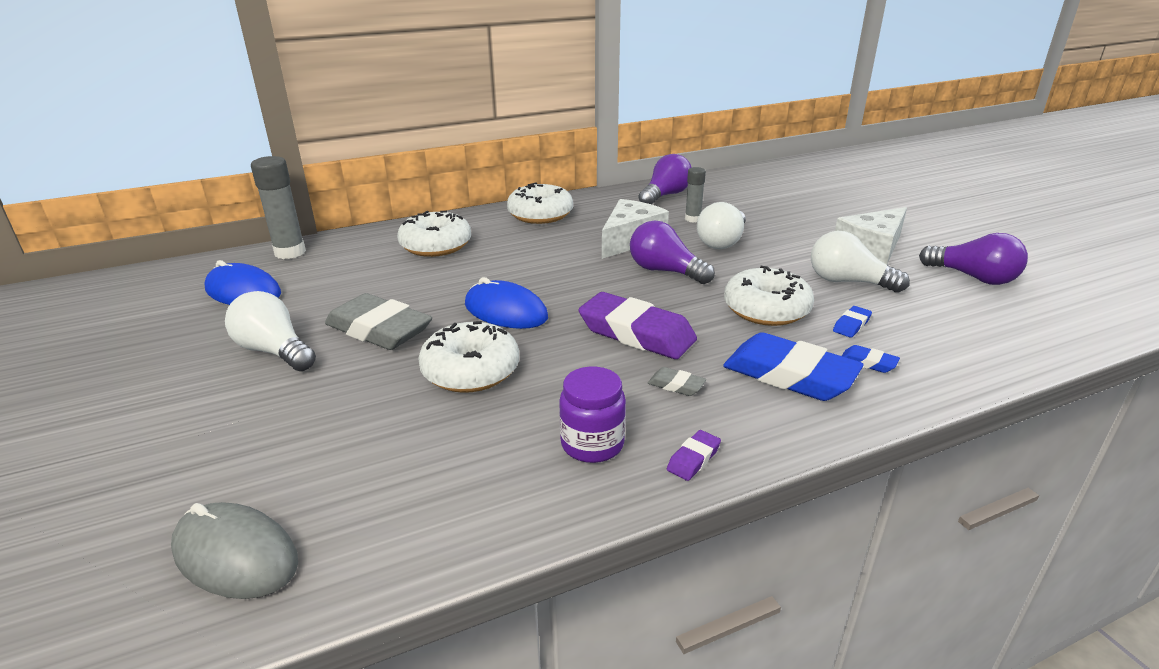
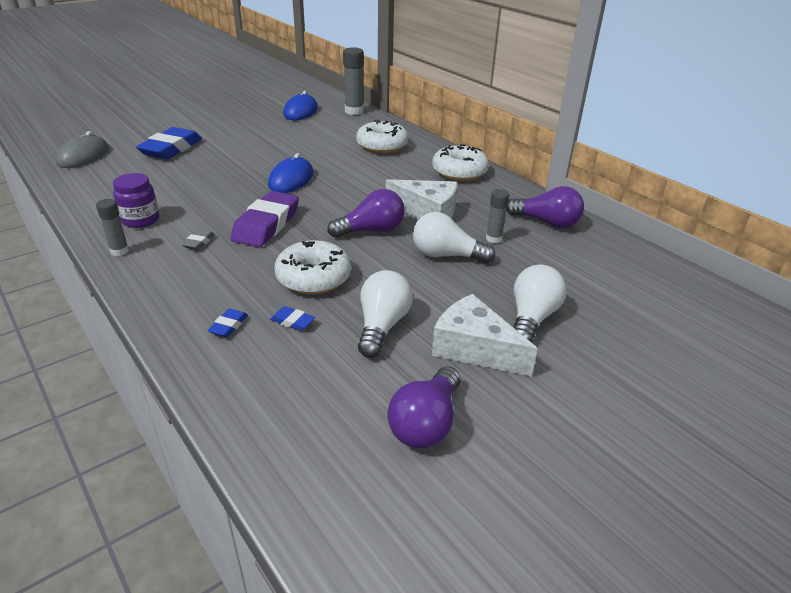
camera: 75 degrees right, 5 degrees up
(274, 351) = (237, 131): white light bulb -> white light bulb (532, 318)
(379, 330) = (262, 149): grey eraser -> none
(471, 371) = (218, 179): white donut -> none
(665, 271) = (371, 230): purple light bulb -> purple light bulb turned 45 degrees clockwise
(693, 459) = (119, 251): purple eraser -> grey glue stick
(789, 375) = (210, 287): blue eraser -> blue eraser (171, 149)

